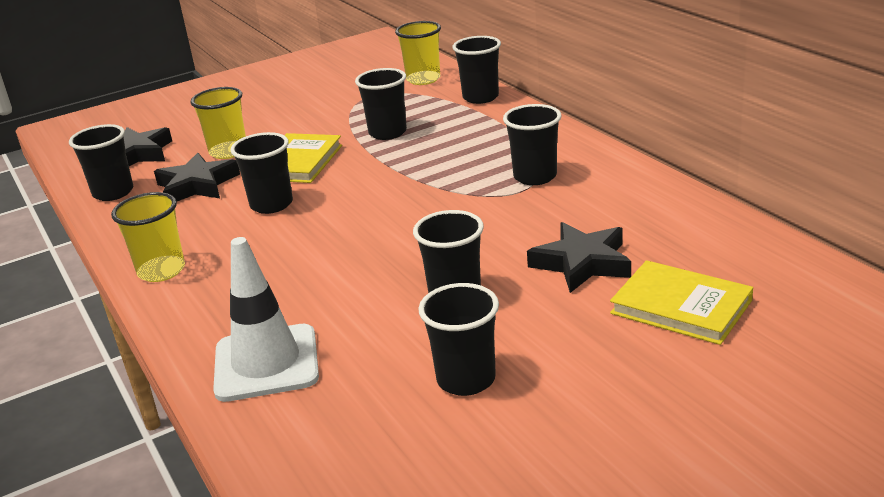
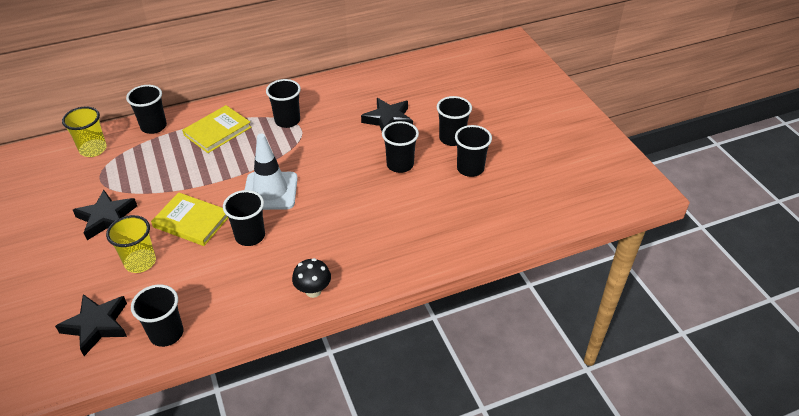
camera: 85 degrees left, 15 degrees up
(161, 271) = (313, 291): yellow cup -> black mushroom
(197, 185) = (190, 279): black star -> black star (106, 218)
(266, 363) = (435, 237): white traffic cone -> white traffic cone (270, 191)
(387, 133) = (176, 174): black cup -> black cup (452, 138)
(681, 307) = (437, 99): yellow book -> yellow book (217, 131)

